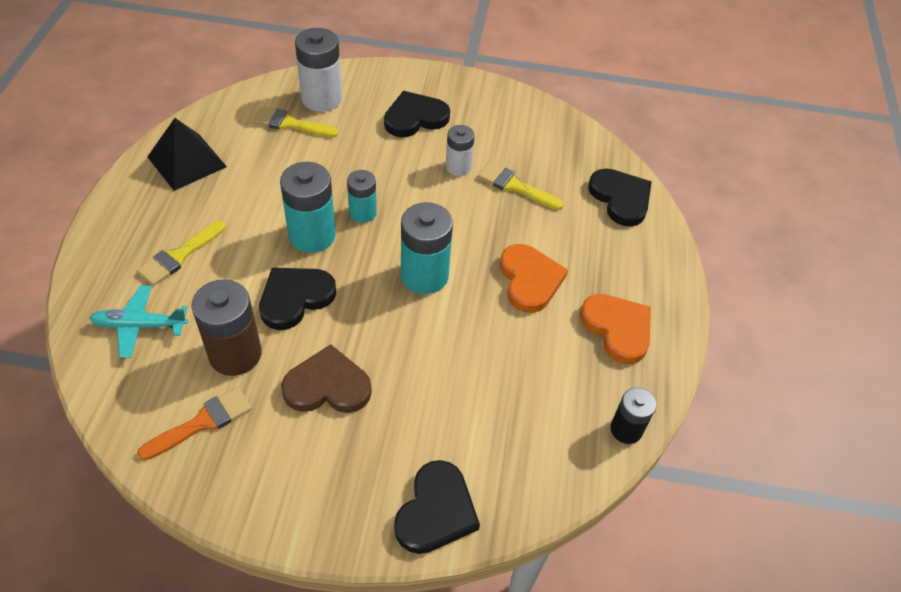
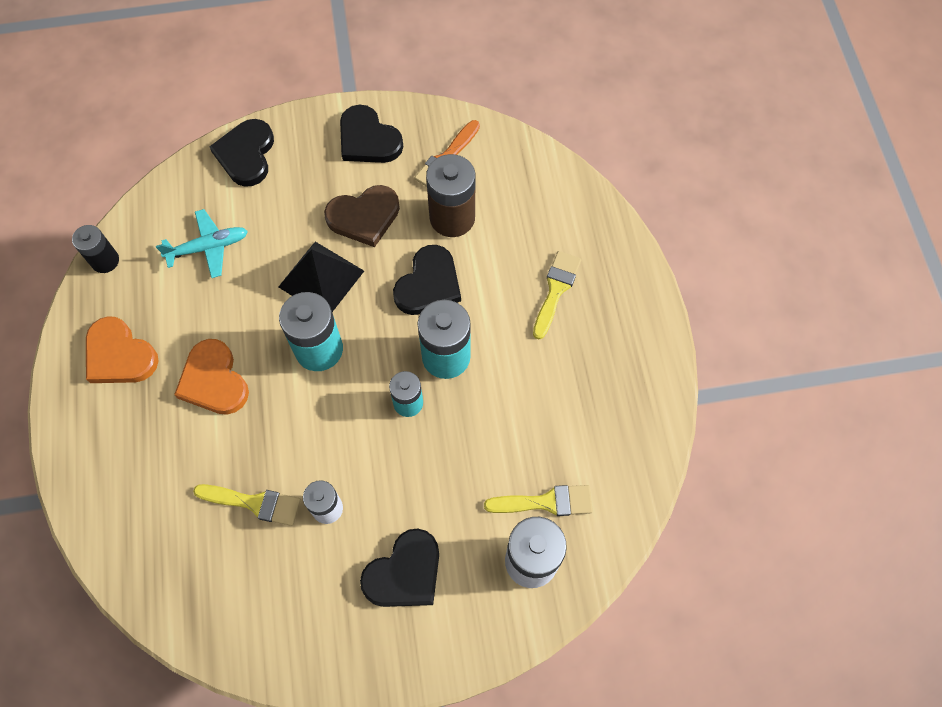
camera: 165 degrees right, 15 degrees up
(140, 326) = (544, 215): turquoise plane -> turquoise plane (208, 247)
(187, 161) = (622, 402): black pyramid -> black pyramid (321, 279)
(620, 198) = (128, 530): black heart -> black heart (368, 139)

